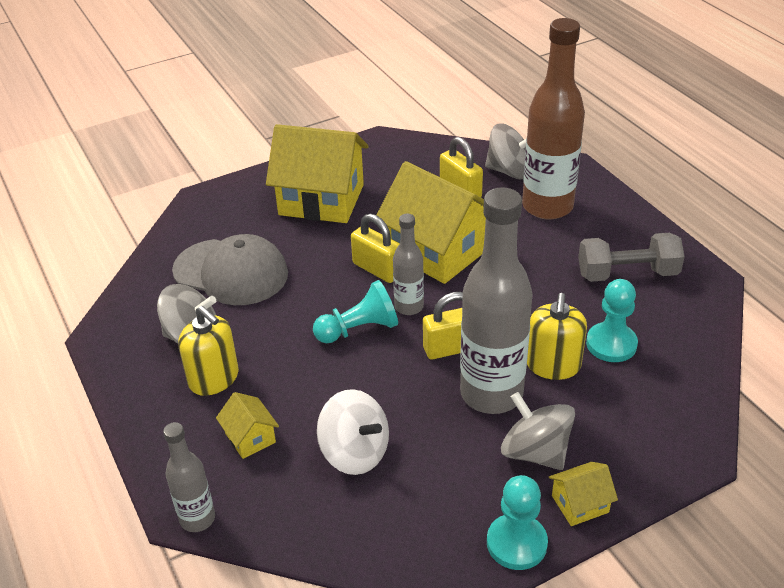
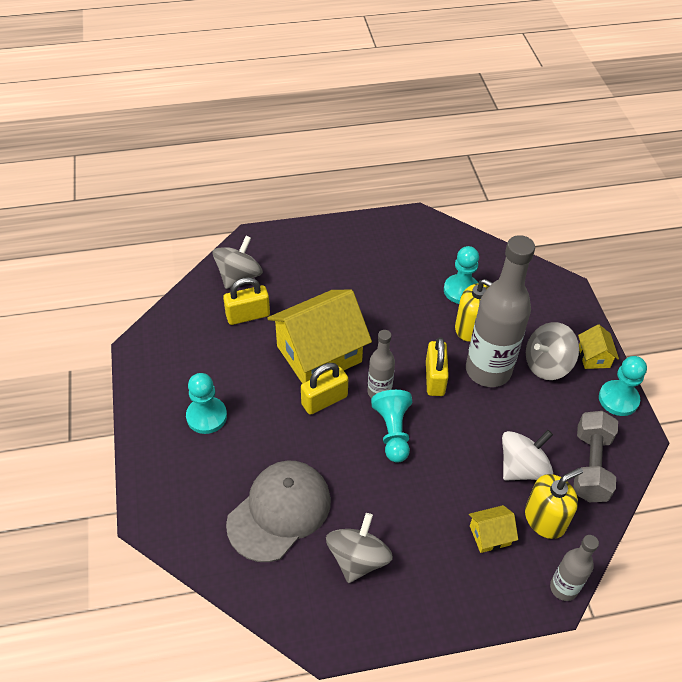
camera: 75 degrees left, 10 degrees up
(214, 378) = (415, 550): yellow soap dispenser -> yellow soap dispenser (545, 519)
(321, 200) = (206, 416): yellow house -> turquoise pawn
(547, 206) = (297, 270): brown bottle -> none
(627, 274) = (394, 255): grey dumbbell -> grey dumbbell (590, 466)

